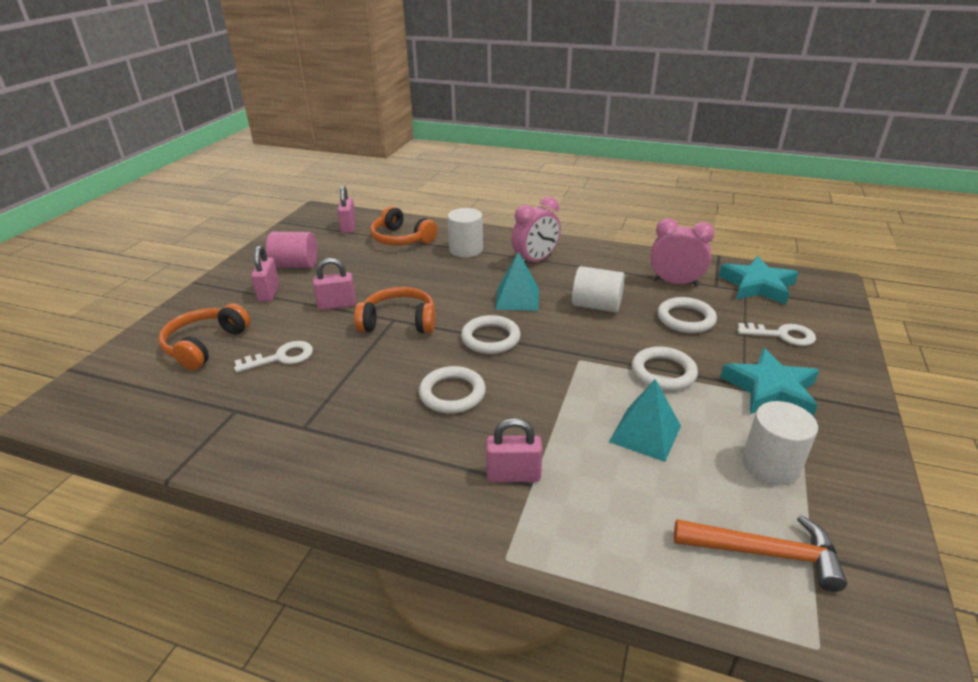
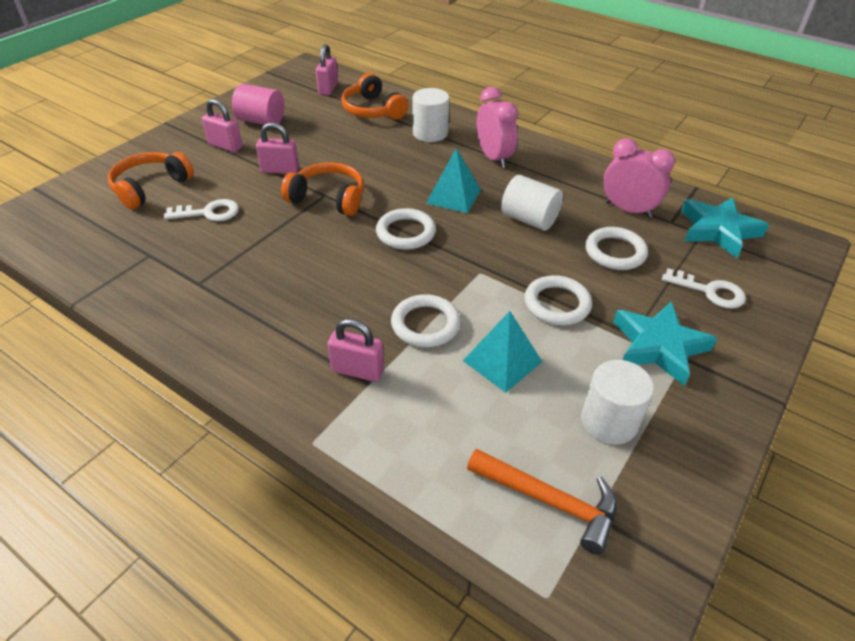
camera: 15 degrees right, 10 degrees up
(269, 293) = (225, 146): pink padlock -> pink padlock turned 75 degrees counterclockwise
(452, 393) = (342, 280): white ring -> white ring (425, 324)
(535, 261) = (494, 158): pink clock -> pink clock turned 90 degrees counterclockwise

